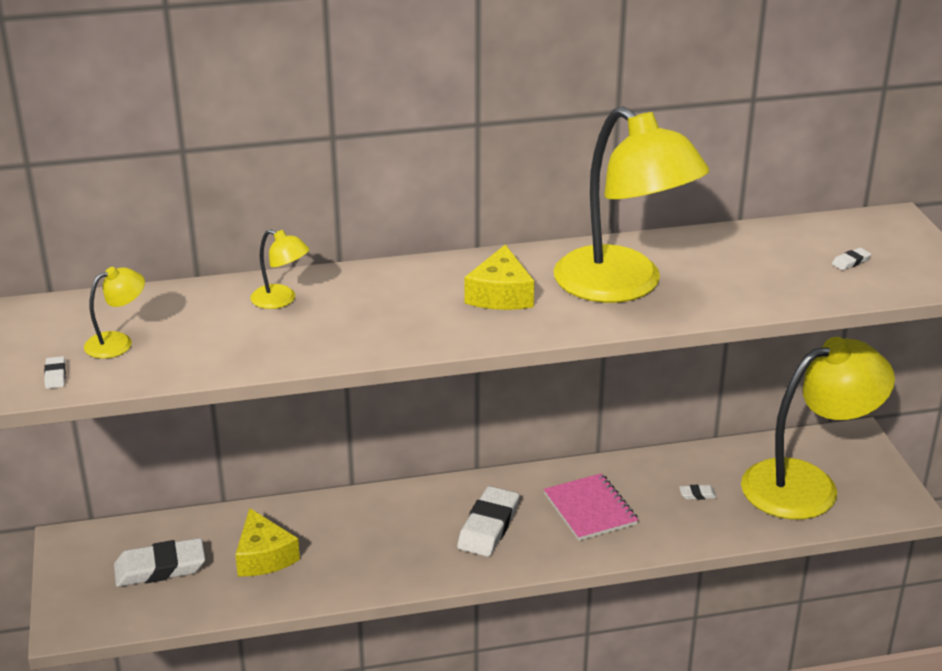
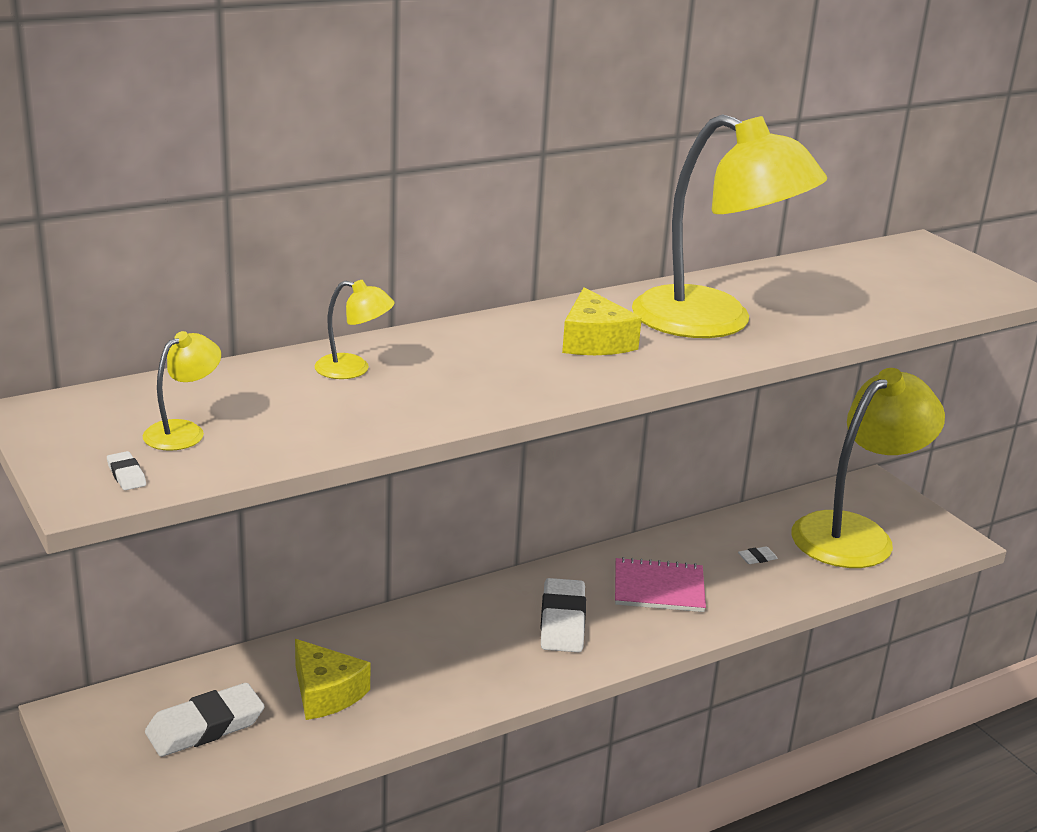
camera: 20 degrees left, 5 degrees down
(590, 509) = (659, 588): pink notebook -> pink notebook turned 45 degrees counterclockwise
(851, 262) = (913, 282): white eraser -> none

